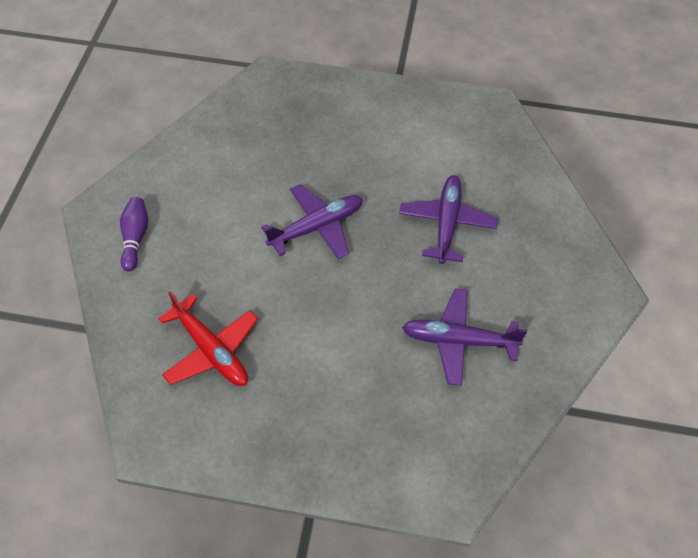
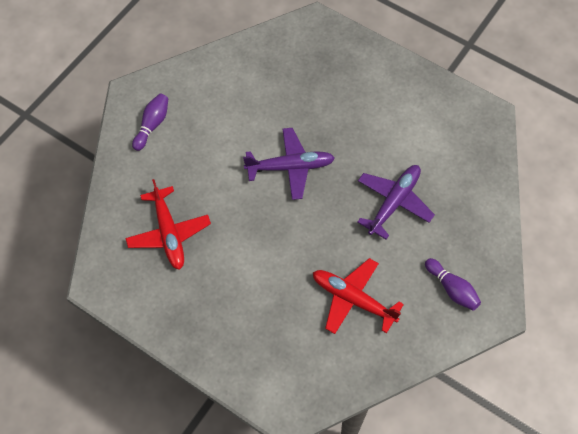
camera: 25 degrees right, 5 degrees up
(459, 340) = (353, 299): purple plane -> red plane
(554, 288) = (452, 289): none -> purple bowling pin

